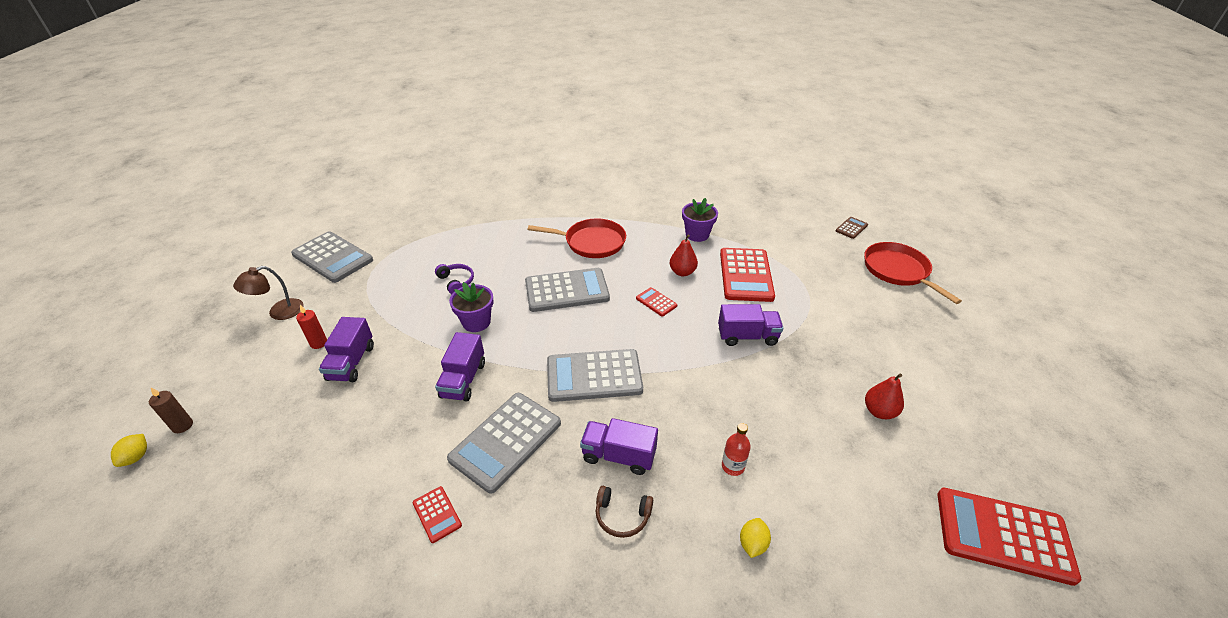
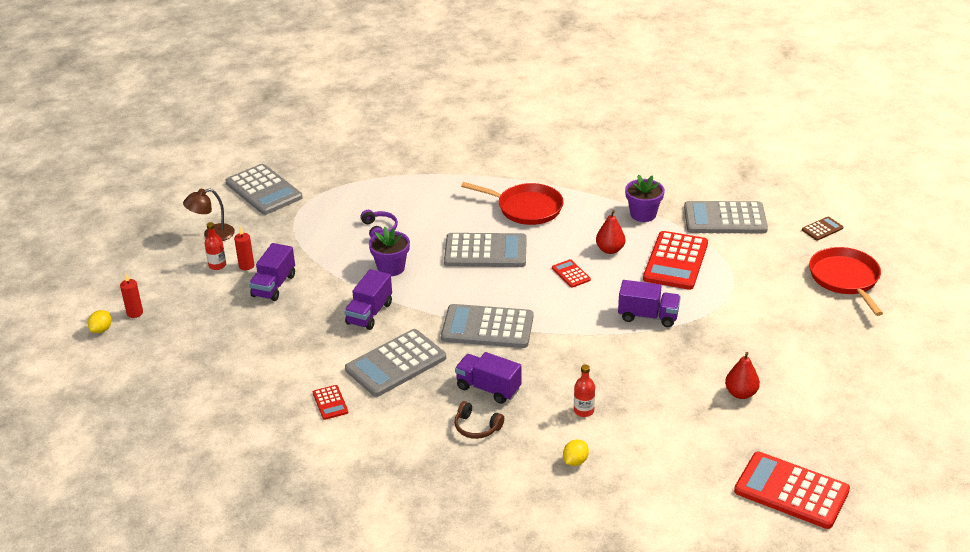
camera: 15 degrees right, 5 degrees down
(182, 426) = (135, 313): brown candle -> red candle
(285, 347) = (217, 265): none -> red bottle
(768, 229) = (725, 219): none -> grey calculator

